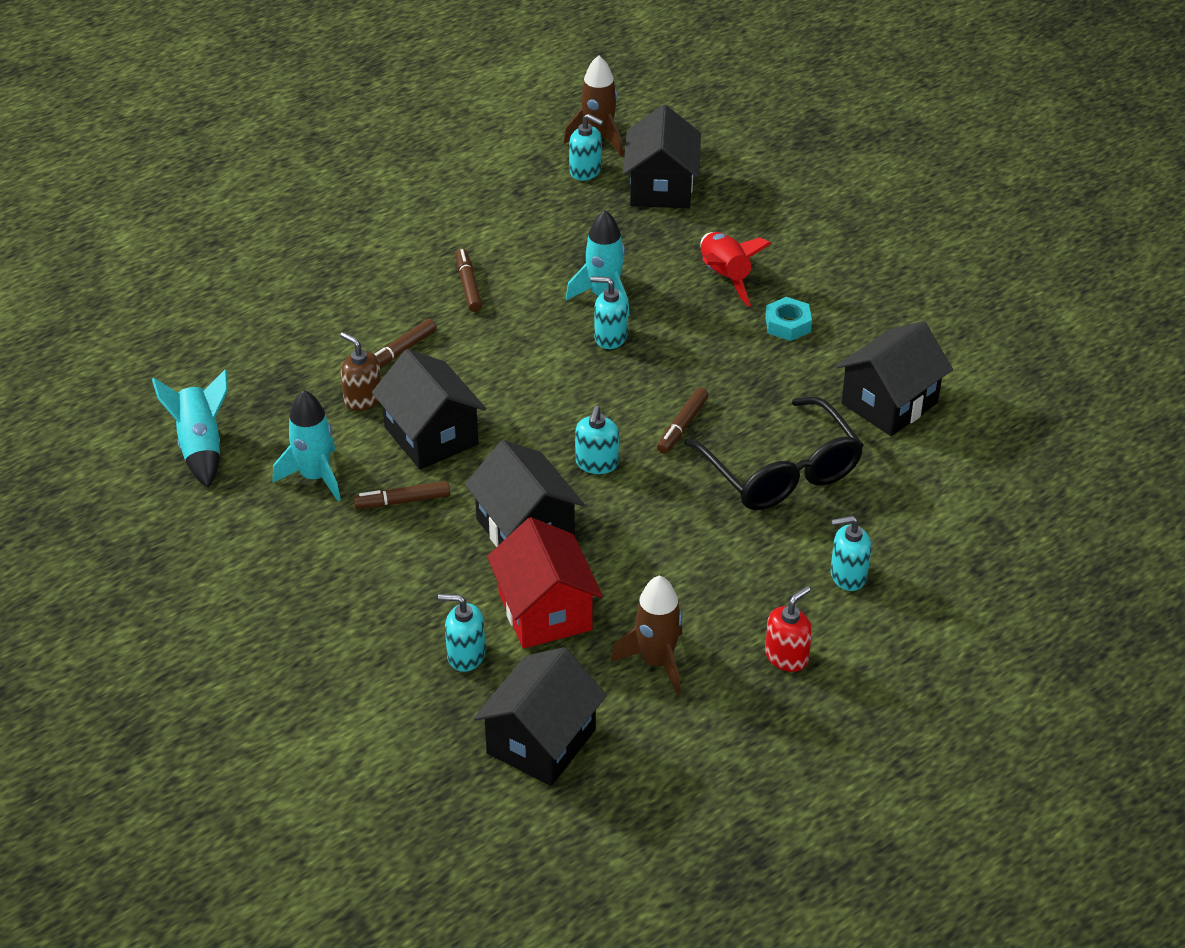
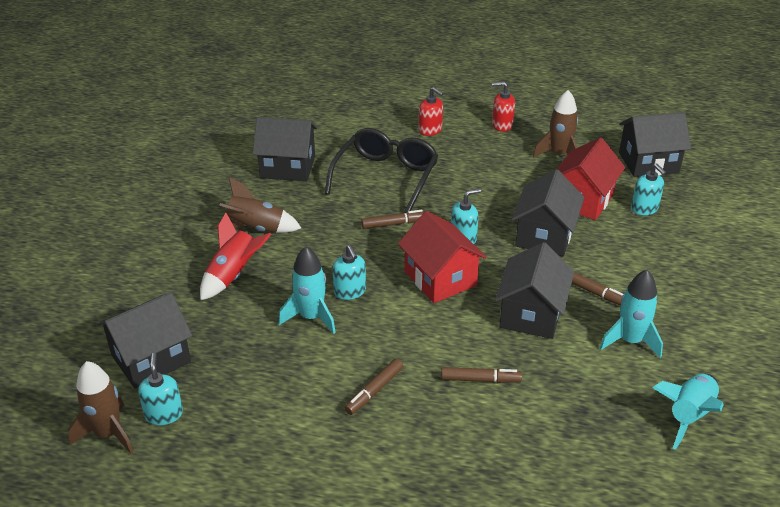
camera: 130 degrees left, 5 degrees down
(362, 399) = (544, 366): brown soap dispenser -> none
(555, 407) = (440, 278): none -> red house
(788, 324) = (256, 229): turquoise nut -> brown rocket
(848, 575) = (430, 130): turquoise soap dispenser -> red soap dispenser

